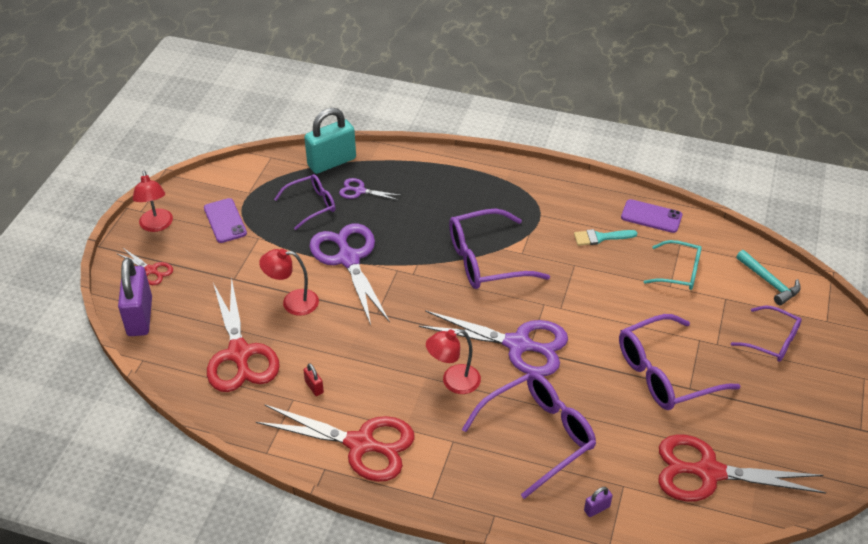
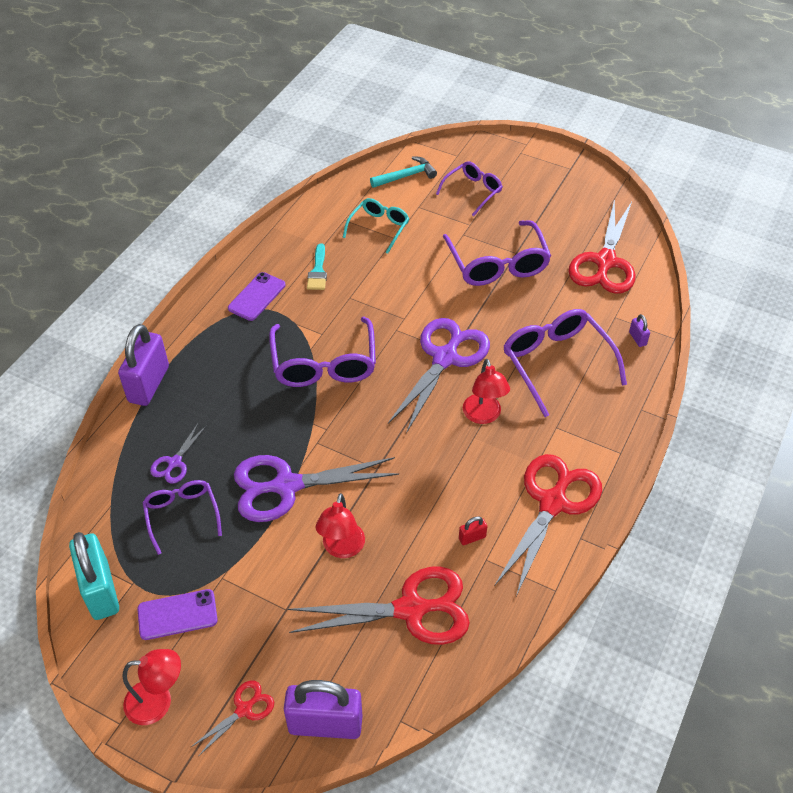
camera: 80 degrees left, 5 degrees up
(332, 162) = (110, 486): turquoise padlock -> turquoise padlock (100, 590)
(434, 160) = (149, 384): none -> purple padlock
(651, 216) = (300, 230): purple phone -> purple phone (256, 296)

